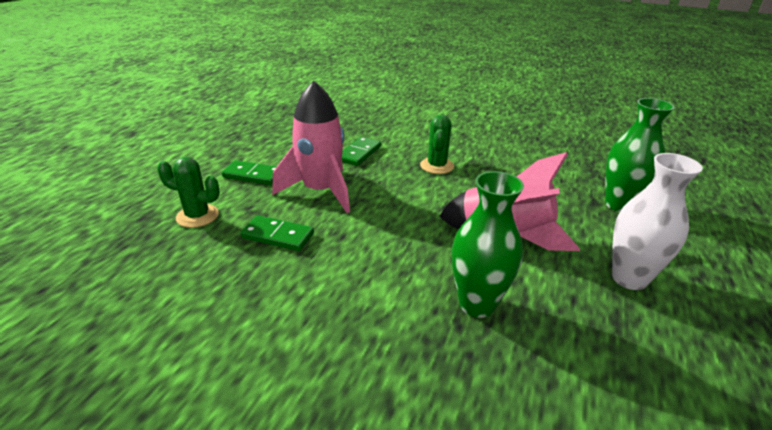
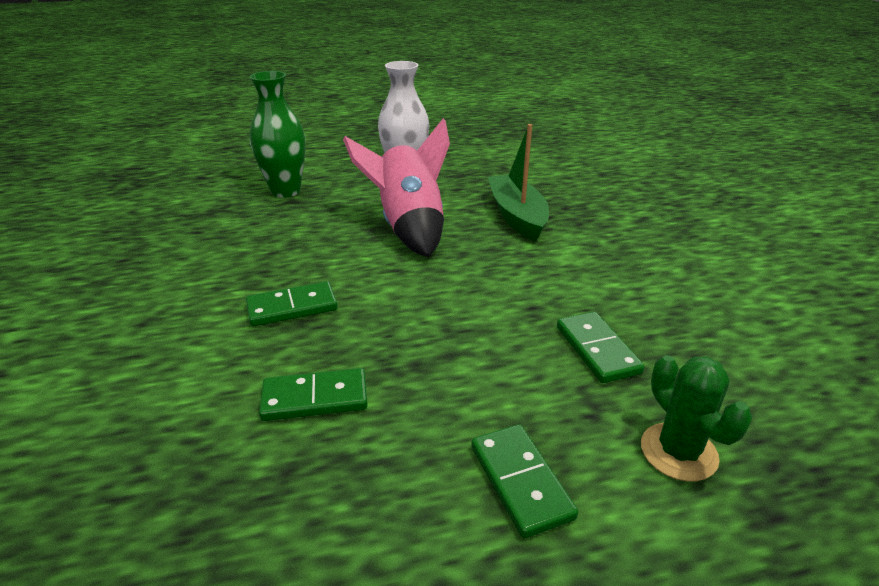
camera: 125 degrees left, 0 degrees up
(320, 191) = (471, 373): pink rocket -> none
(437, 166) = (292, 307): green cactus -> green domino
(477, 304) = (517, 216): green vase -> green boat

